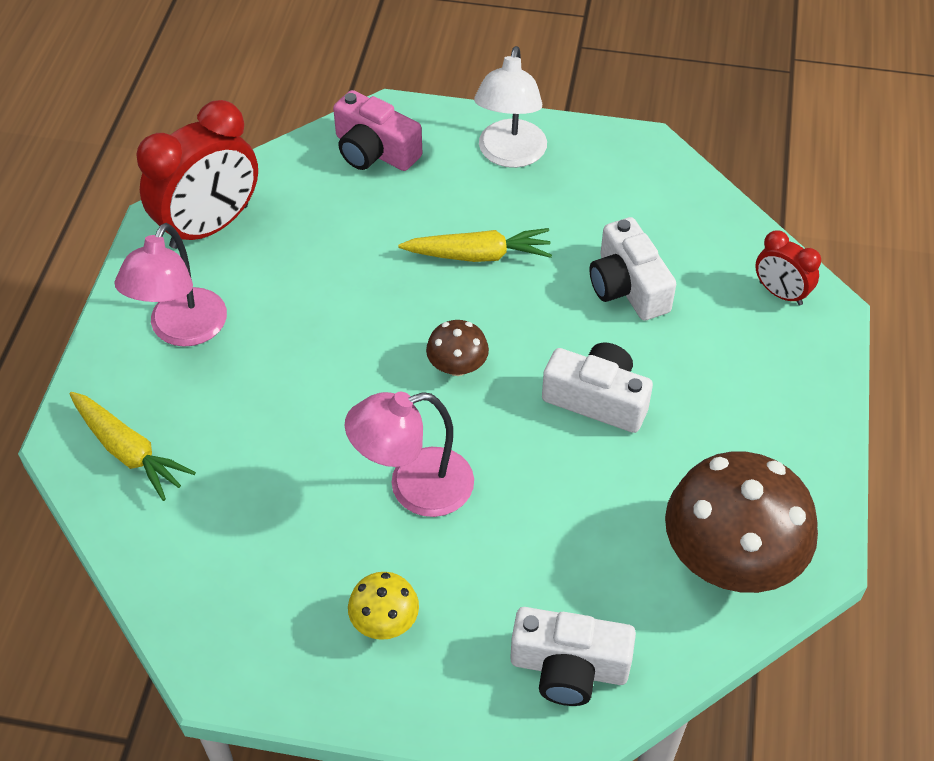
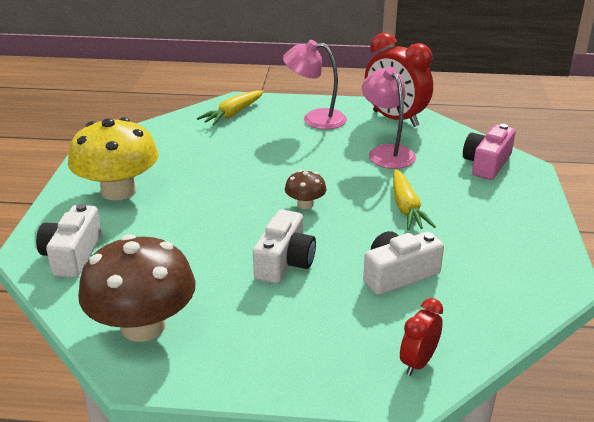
camera: 85 degrees right, 20 degrees down
(384, 621) = (118, 191): yellow mushroom -> yellow mushroom, size x2.15
(414, 487) = (209, 194): pink lamp -> pink lamp (386, 152)
(510, 155) = (513, 216): white lamp -> none

